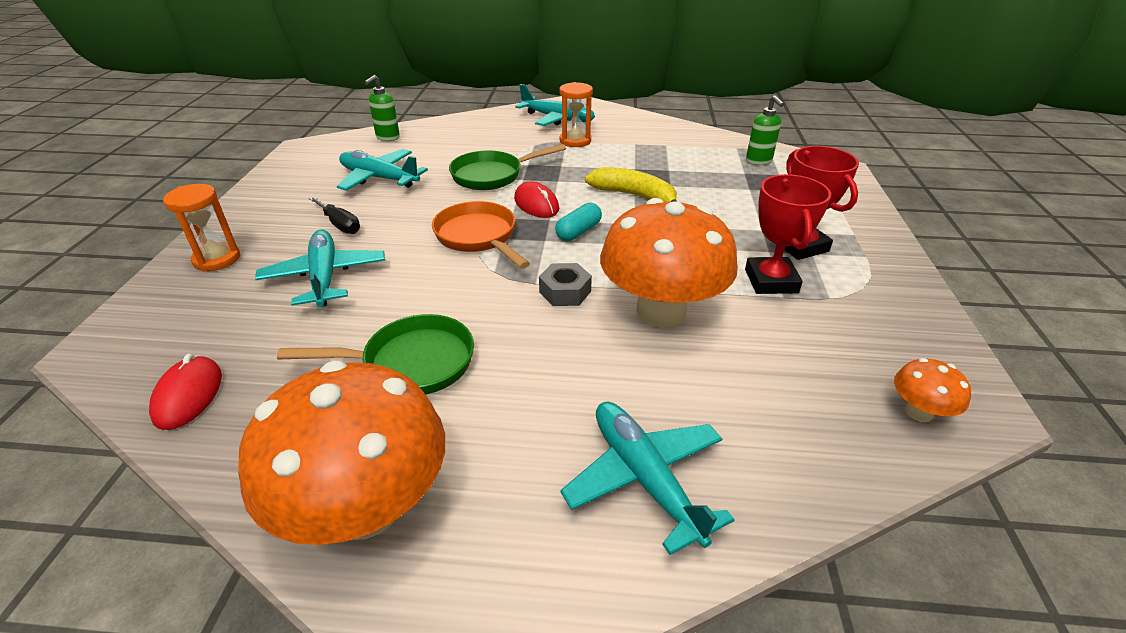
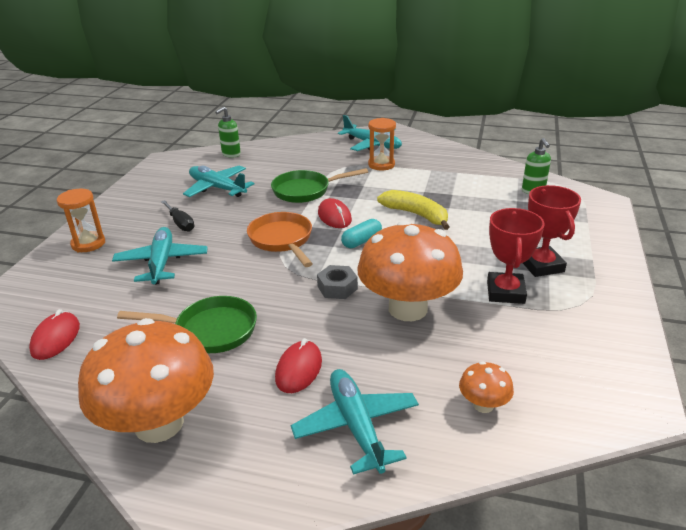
camera: 10 degrees right, 5 degrees down
(545, 406) = (299, 369): none -> red mouse
(918, 412) = (586, 403): orange mushroom -> orange mushroom (483, 405)

